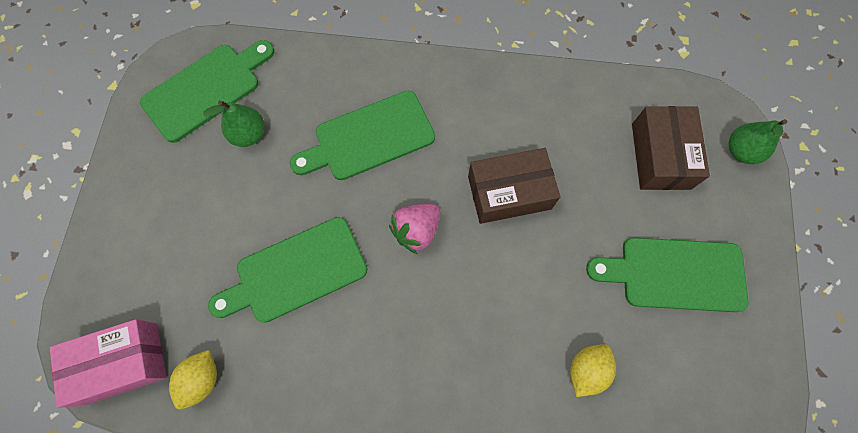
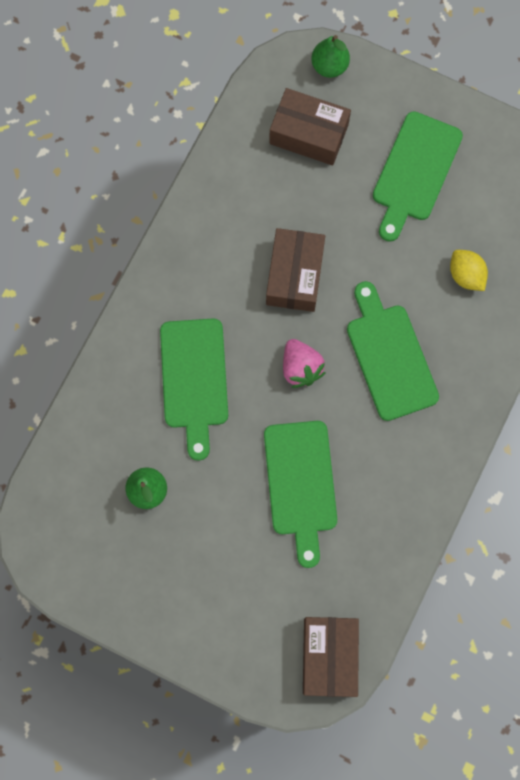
camera: 70 degrees left, 5 degrees up
(121, 363) = (329, 656): pink box -> brown box
(202, 379) = (367, 589): yellow lemon -> none
(206, 89) = (81, 520): green cutting board -> green cutting board (390, 357)

